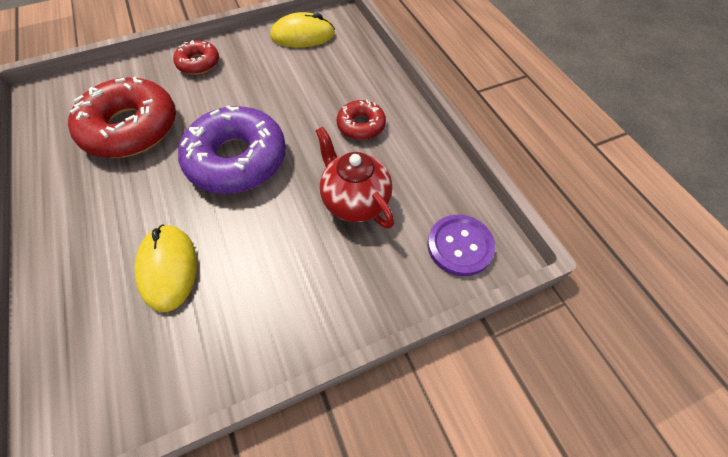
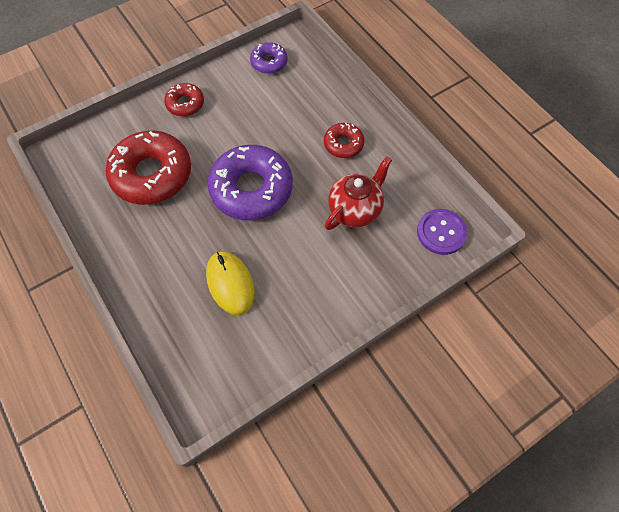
camera: 10 degrees left, 5 degrees up
(303, 35) = (269, 62): yellow mouse -> purple donut
(355, 201) = (355, 210): red teapot -> red teapot turned 90 degrees clockwise

